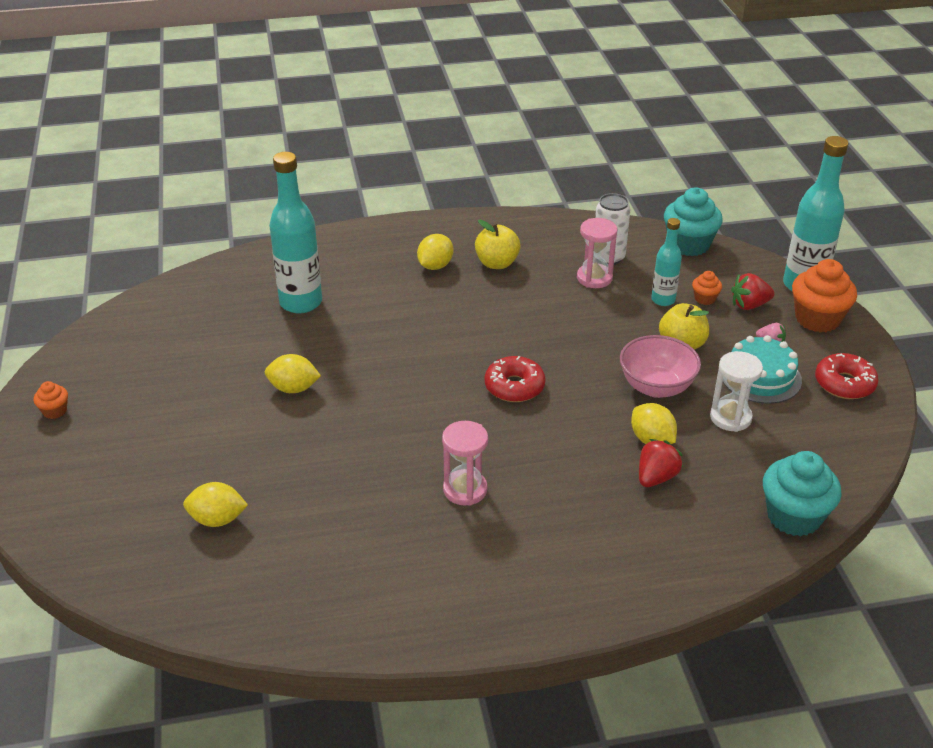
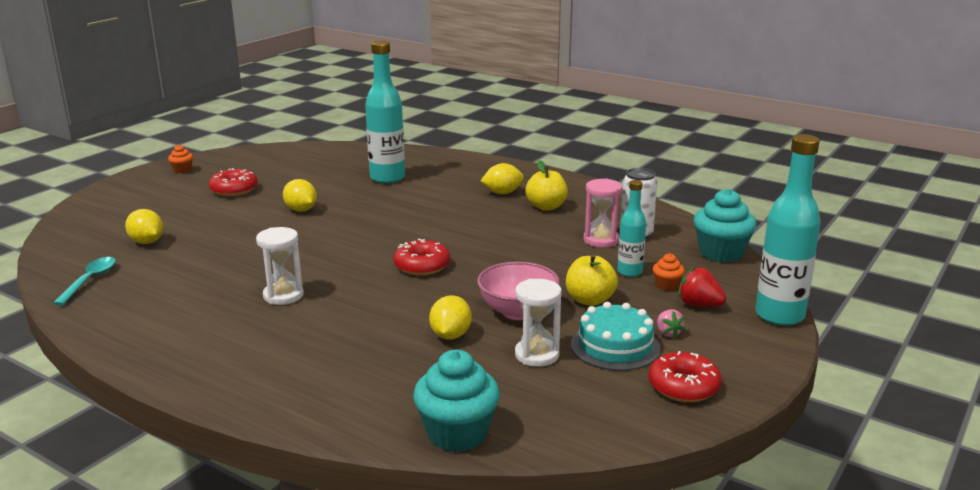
camera: 45 degrees right, 15 degrees down
(173, 403) = (234, 190): none -> red donut
(257, 597) = (90, 280): none -> turquoise spoon
(465, 490) = (283, 295): pink hourglass -> white hourglass
(656, 477) = (408, 355): red strawberry -> none
(817, 319) = (747, 339): orange cupcake -> none

